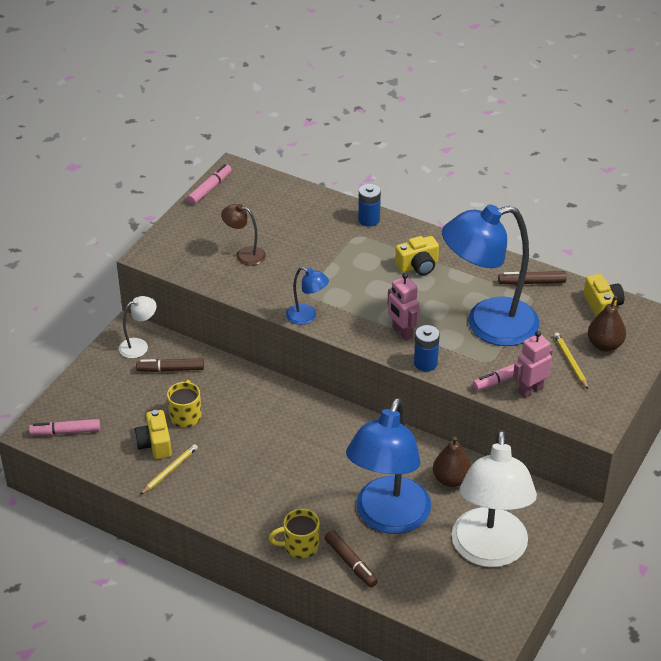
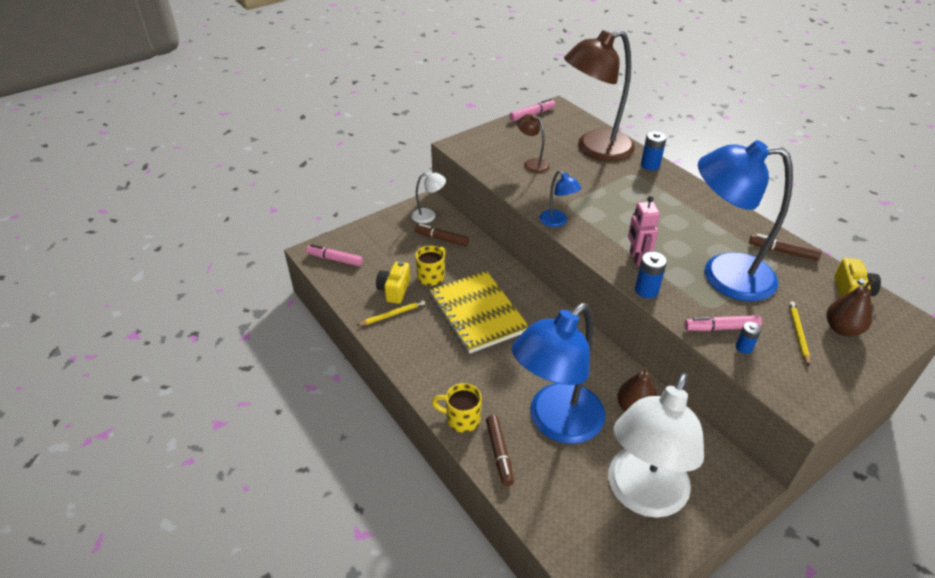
camera: 25 degrees right, 0 degrees up
(257, 439) = (477, 313): none -> yellow notebook
(302, 216) = (595, 149): none -> brown lamp
(418, 266) = (677, 210): yellow camera -> none
(530, 390) = (744, 347): pink robot -> blue battery

